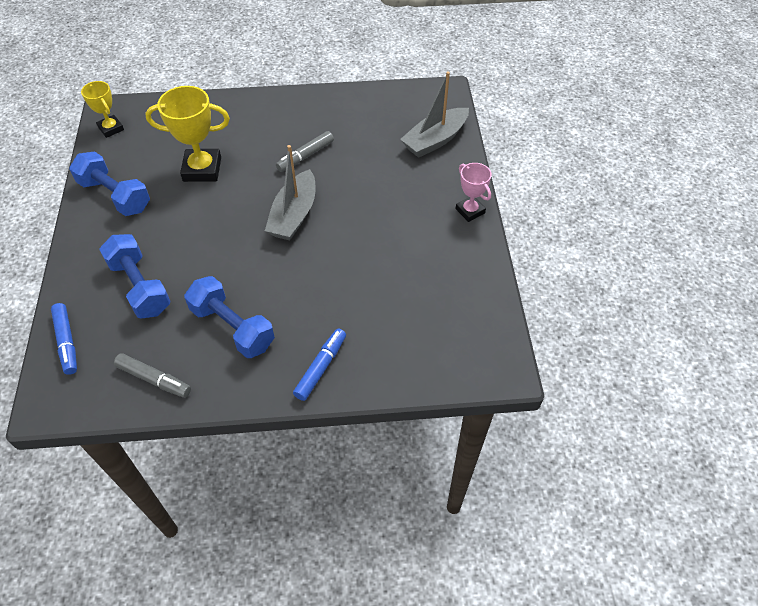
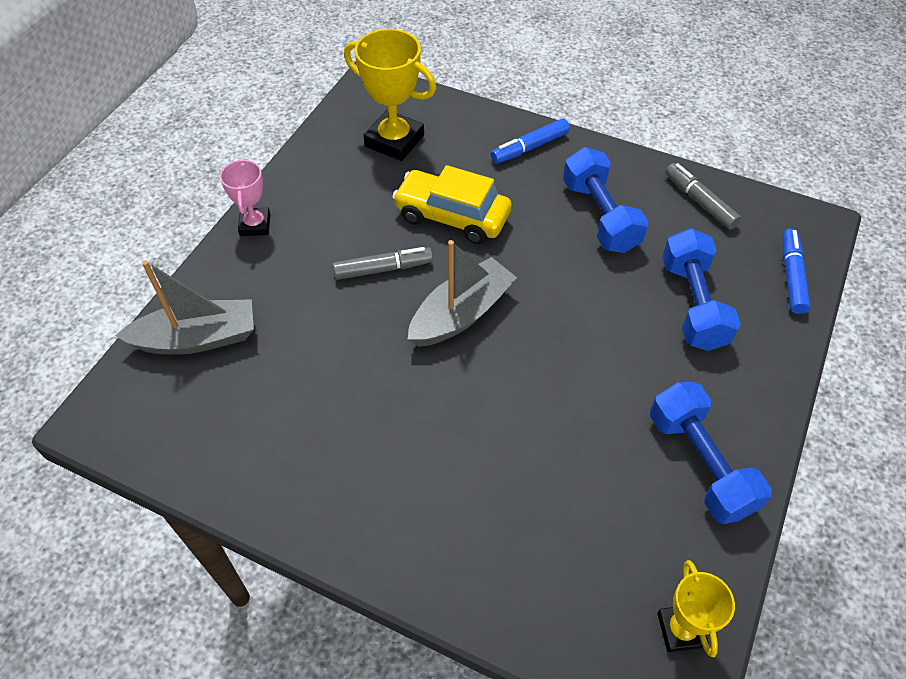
camera: 150 degrees left, 0 degrees up
(202, 169) = (551, 450): yellow trophy -> yellow trophy (394, 141)
(305, 156) = (389, 399): grey marker -> grey marker (383, 269)
(343, 276) = (452, 216): none -> yellow car

